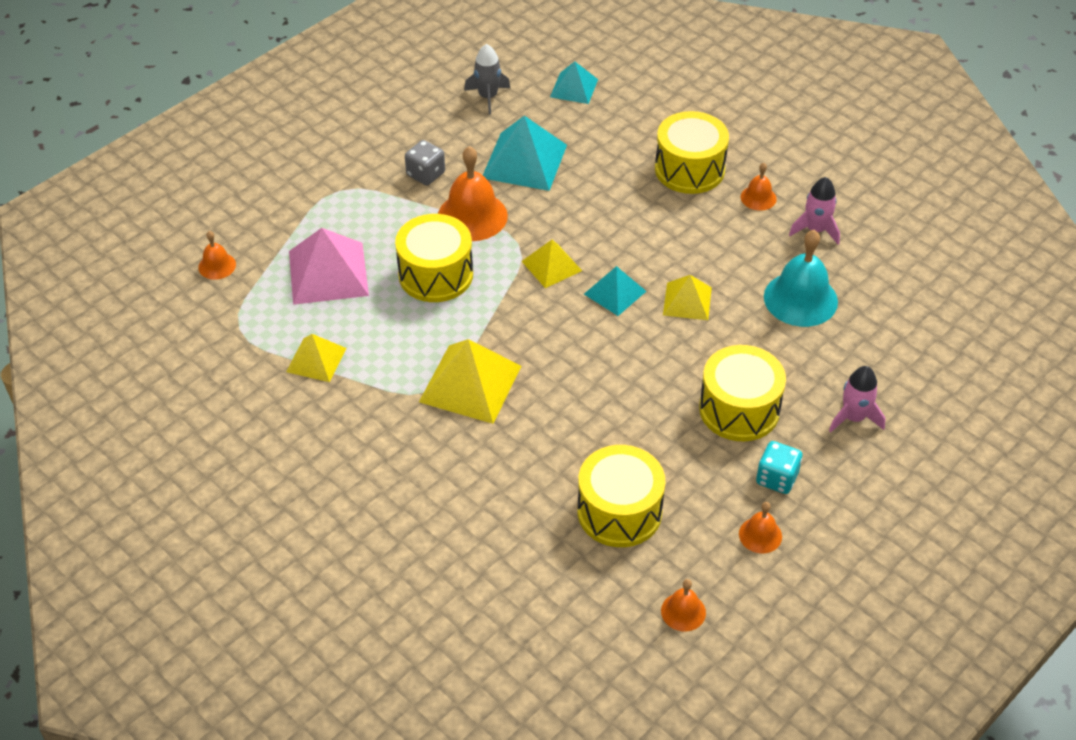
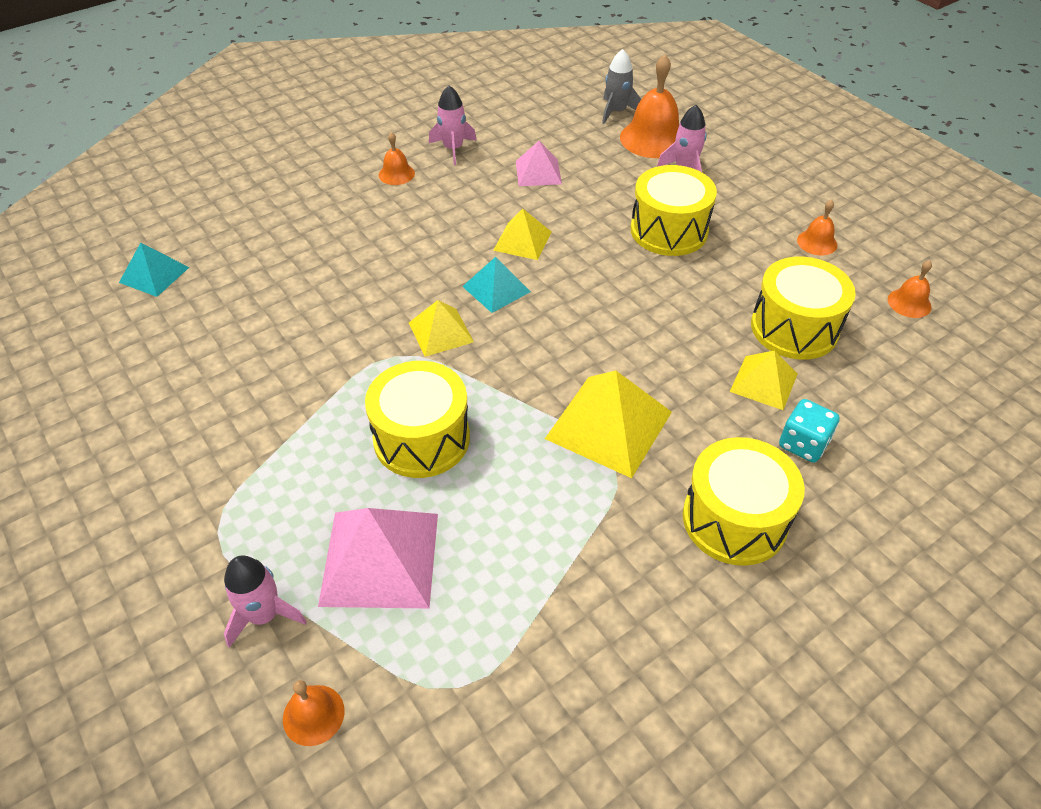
camera: 80 degrees left, 0 degrees up
(280, 228) = (264, 615): none -> pink rocket
(316, 360) = (542, 586): yellow pyramid -> yellow pyramid (763, 382)
(425, 174) = (233, 429): grey dice -> none
(472, 216) = (331, 391): orange bell -> orange bell (653, 138)
(488, 97) = (121, 351): grey rocket -> grey rocket (616, 112)
(524, 161) = (257, 332): turquoise pyramid -> none
(689, 169) = (335, 210): yellow drum -> yellow drum (734, 519)
(776, 478) = (752, 222): turquoise dice -> turquoise dice (803, 444)
(800, 299) = (538, 172): turquoise bell -> pink pyramid

